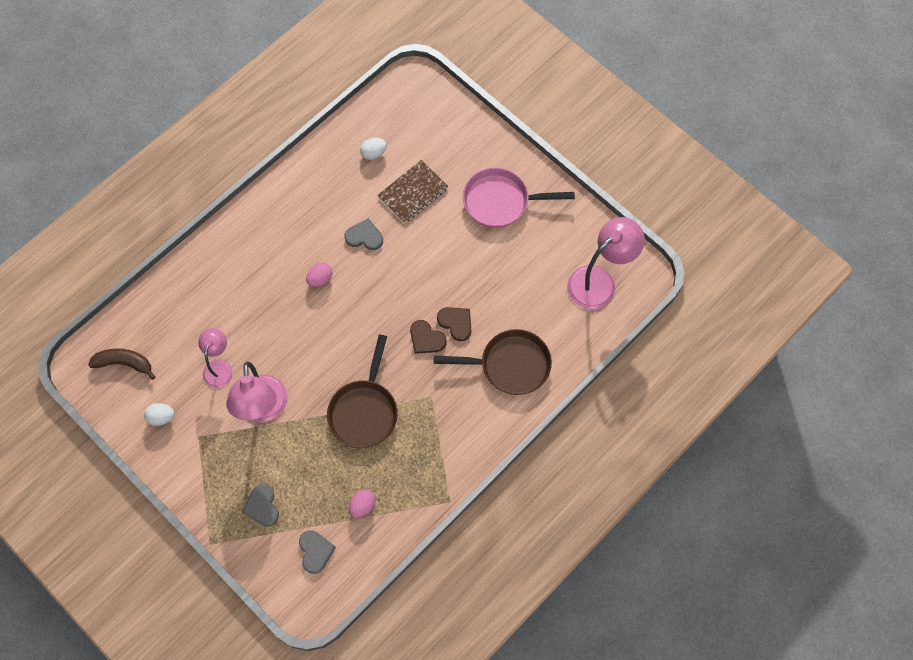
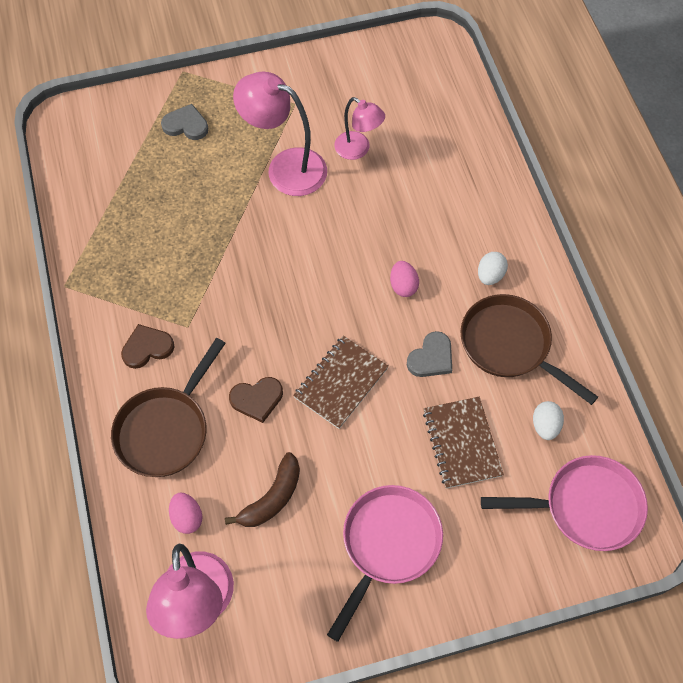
camera: 120 degrees right, 5 degrees down
(124, 363) = (415, 75): brown banana -> brown banana (272, 497)
(161, 417) = (336, 83): white egg -> white egg (490, 275)
(315, 551) = (109, 148): grey heart -> none
(362, 506) = (121, 206): pink egg -> pink egg (187, 517)
(364, 411) = (218, 255): brown pan -> brown pan (510, 345)
(413, 112) = (585, 507): none -> pink pan
(414, 280) = (341, 383): none -> brown notebook
(426, 339) = (259, 357): brown heart -> brown heart (147, 348)

